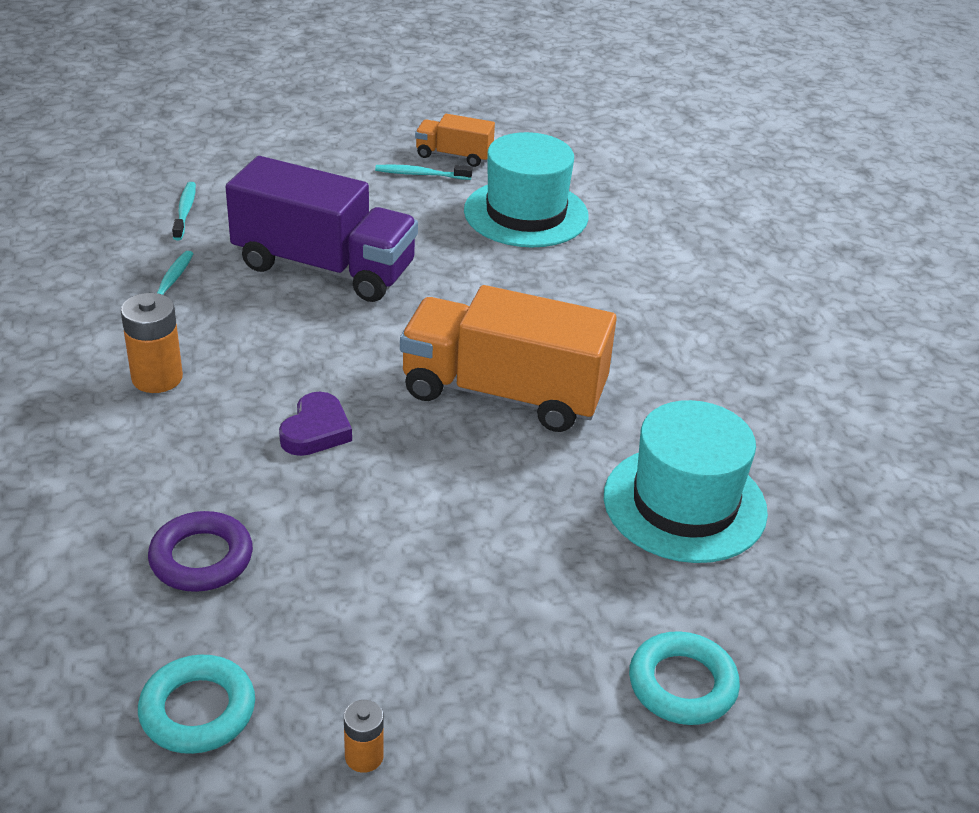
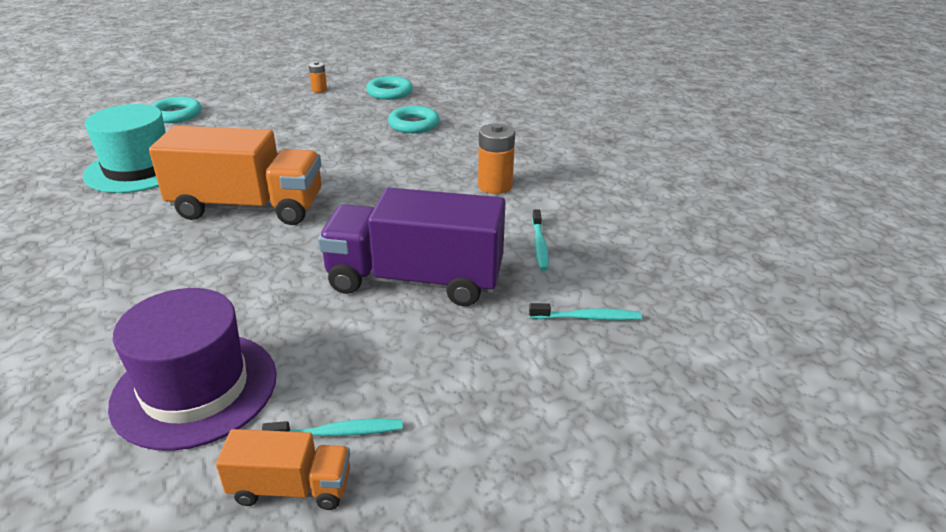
camera: 170 degrees right, 5 degrees down
(185, 211) = (587, 317): turquoise toothbrush -> turquoise toothbrush turned 75 degrees counterclockwise
(201, 558) = (414, 124): purple ring -> turquoise ring
(316, 430) = (376, 174): purple heart -> none
(526, 213) = (195, 389): turquoise hat -> purple hat

